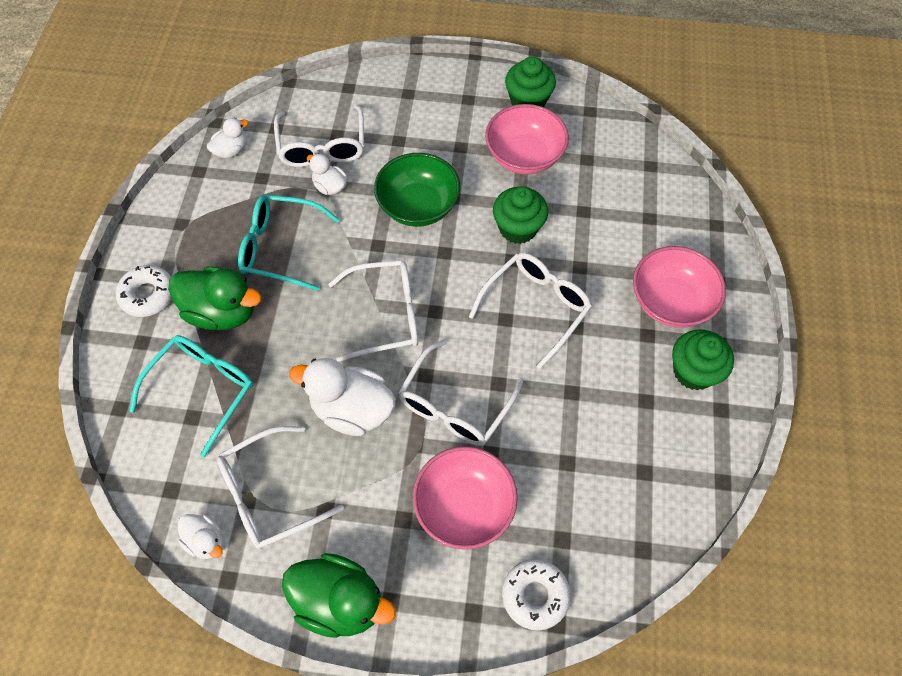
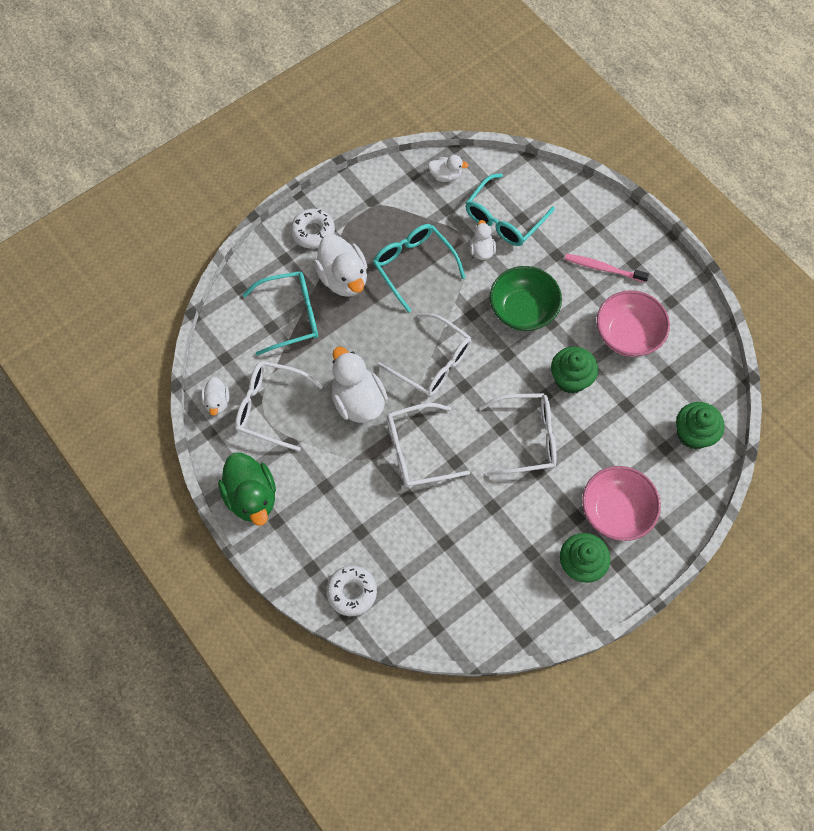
camera: 45 degrees right, 5 degrees up
(222, 312) = (343, 278): green duck -> white duck
(322, 146) = (504, 219): white glasses -> turquoise glasses
(449, 121) = (603, 268): none -> pink toothbrush
(464, 506) = (363, 511): pink bowl -> none
(528, 101) = (673, 298): green cupcake -> green cupcake (693, 434)

